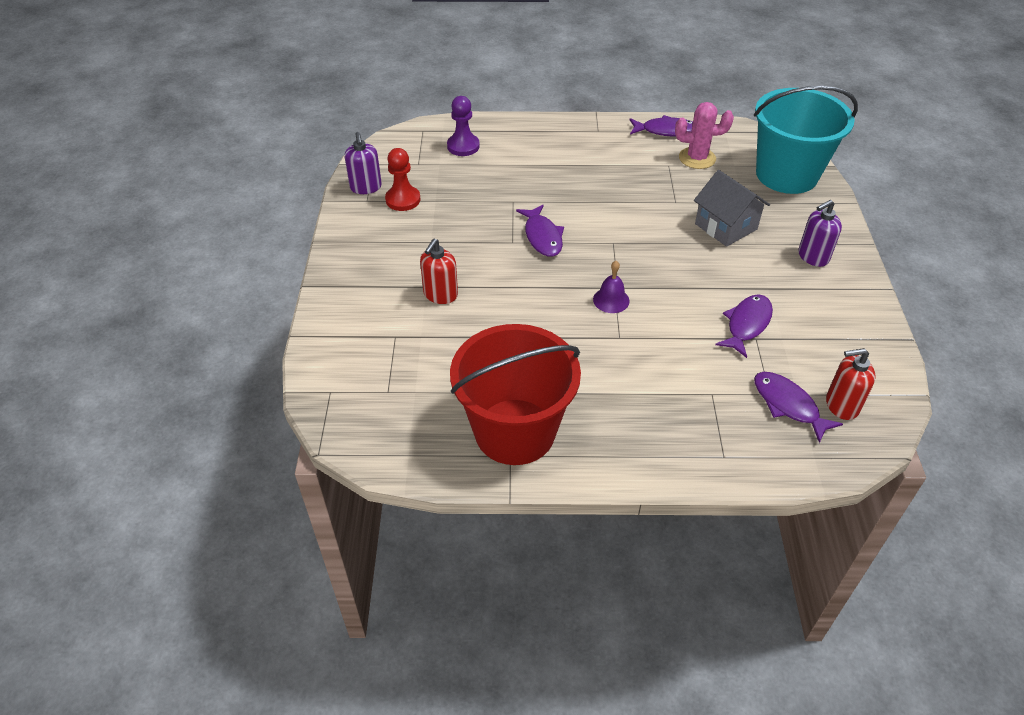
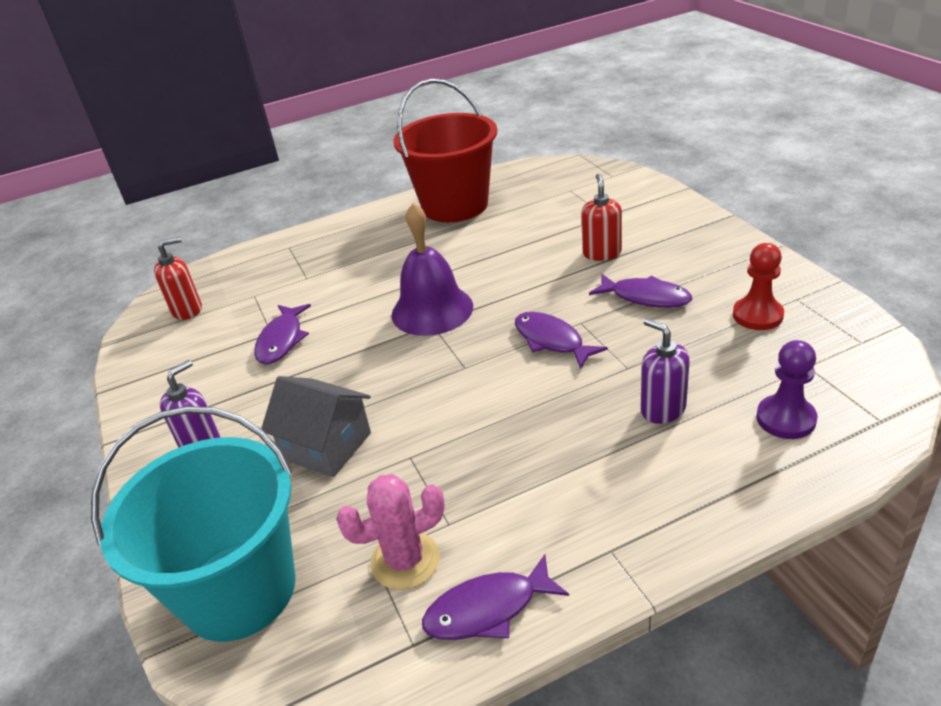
camera: 160 degrees right, 10 degrees down
(366, 187) = (820, 311): purple soap dispenser -> purple soap dispenser (662, 409)
(611, 300) = (432, 310): purple bell -> purple bell, size x2.01
(788, 405) = (236, 293): purple fish -> purple fish (645, 297)

